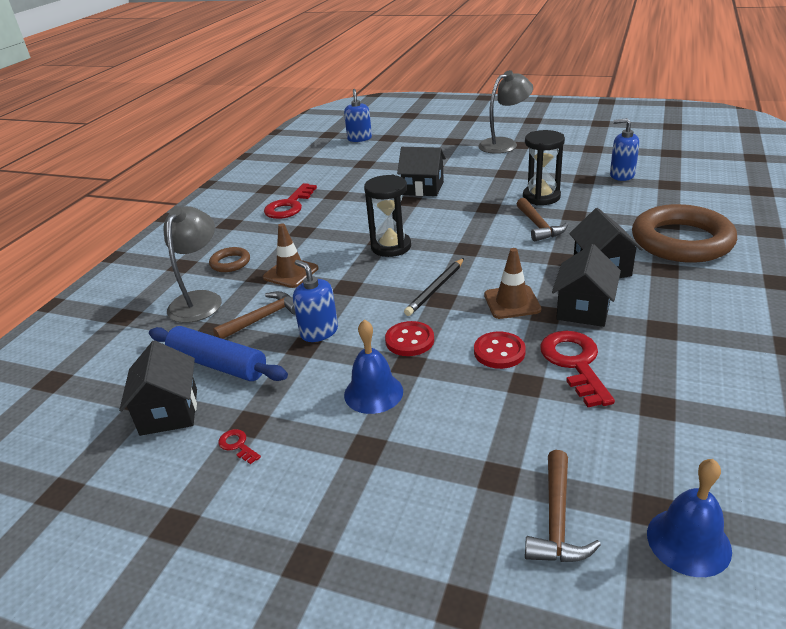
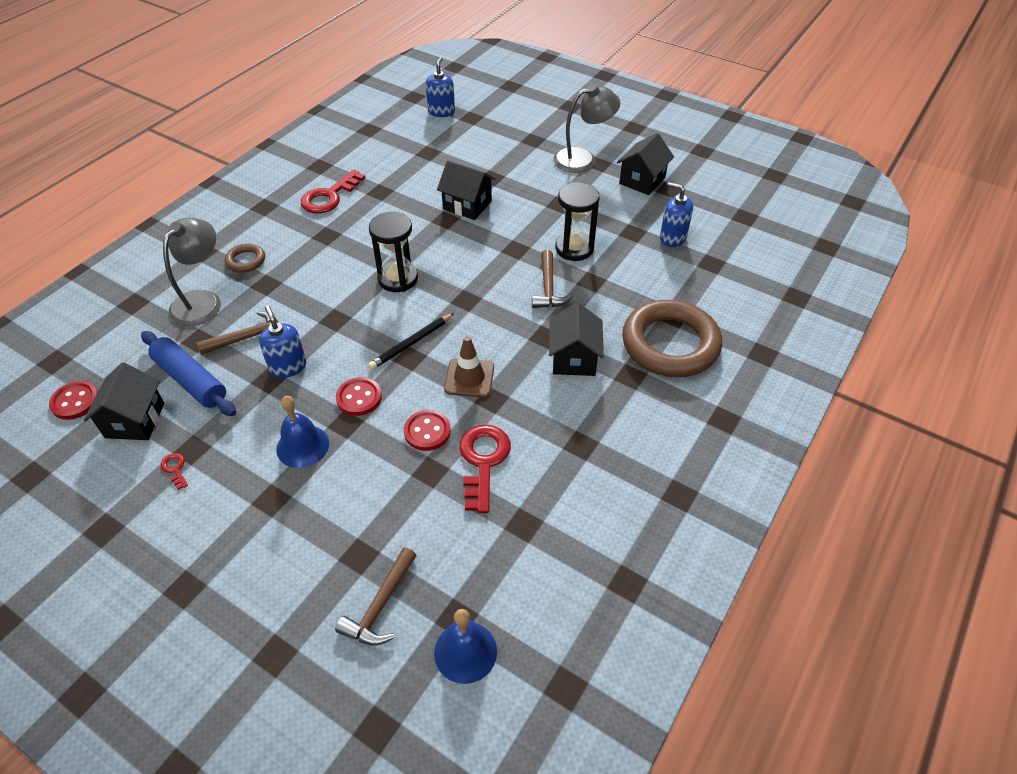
camera: 10 degrees right, 15 degrees up
(91, 410) = (75, 401): none -> red button
(291, 273) = (293, 288): brown traffic cone -> none
(583, 309) = (527, 403): black house -> black house (642, 180)

